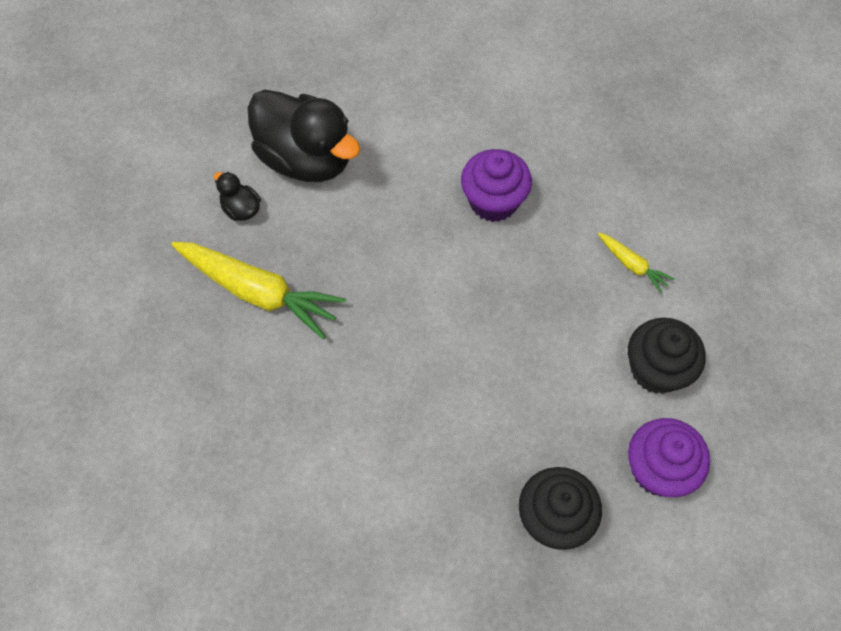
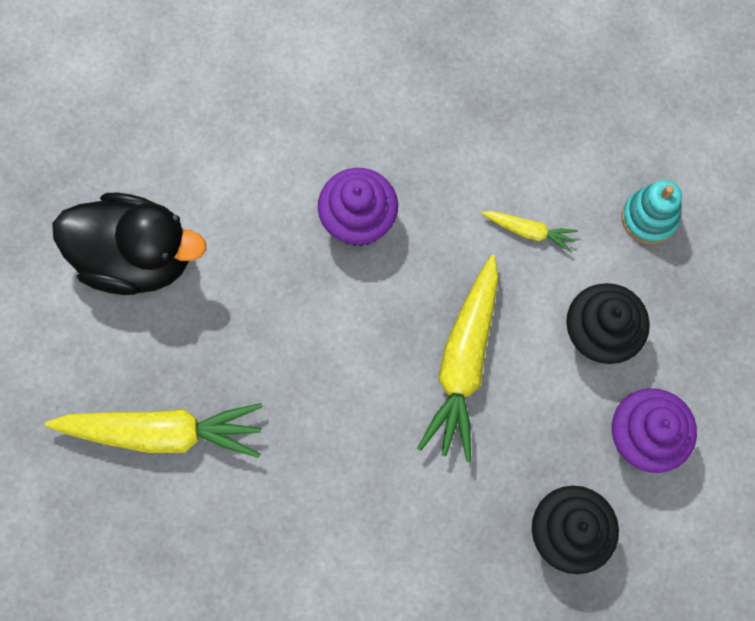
camera: 25 degrees left, 10 degrees up
(241, 209) = (96, 347): black duck -> none
(529, 343) = (464, 363): none -> yellow carrot
(742, 296) = (649, 218): none -> turquoise stacking toy

